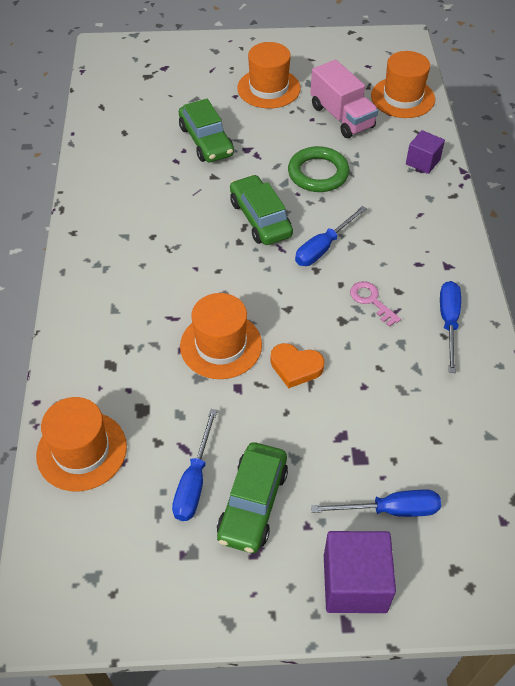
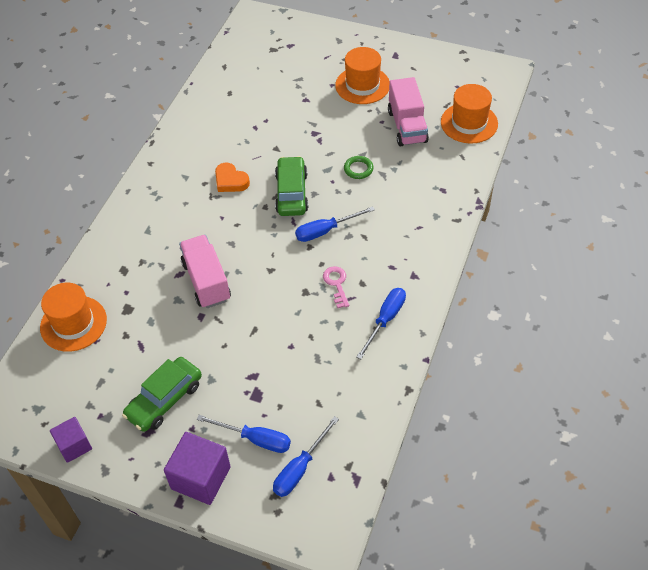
camera: 25 degrees right, 0 degrees up
(194, 481) = (134, 370): blue screwdriver -> blue screwdriver (300, 468)
(206, 141) = (287, 117): green car -> none
(221, 345) = (206, 281): orange hat -> pink truck
(295, 367) = (250, 315): orange heart -> orange heart (230, 181)
(318, 173) = (358, 169): green ring -> green ring, size x0.57
(422, 162) = (449, 184): purple cube -> purple cube (74, 445)

